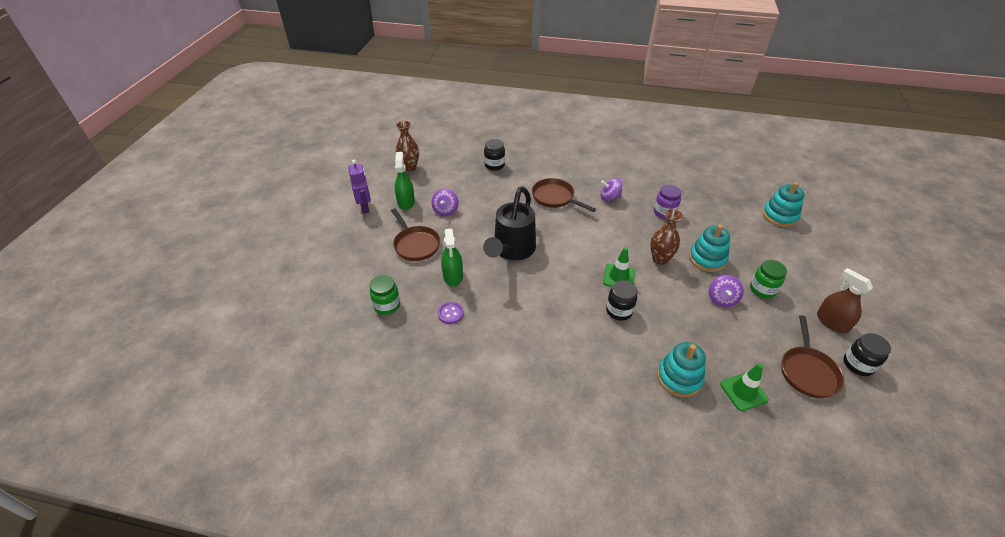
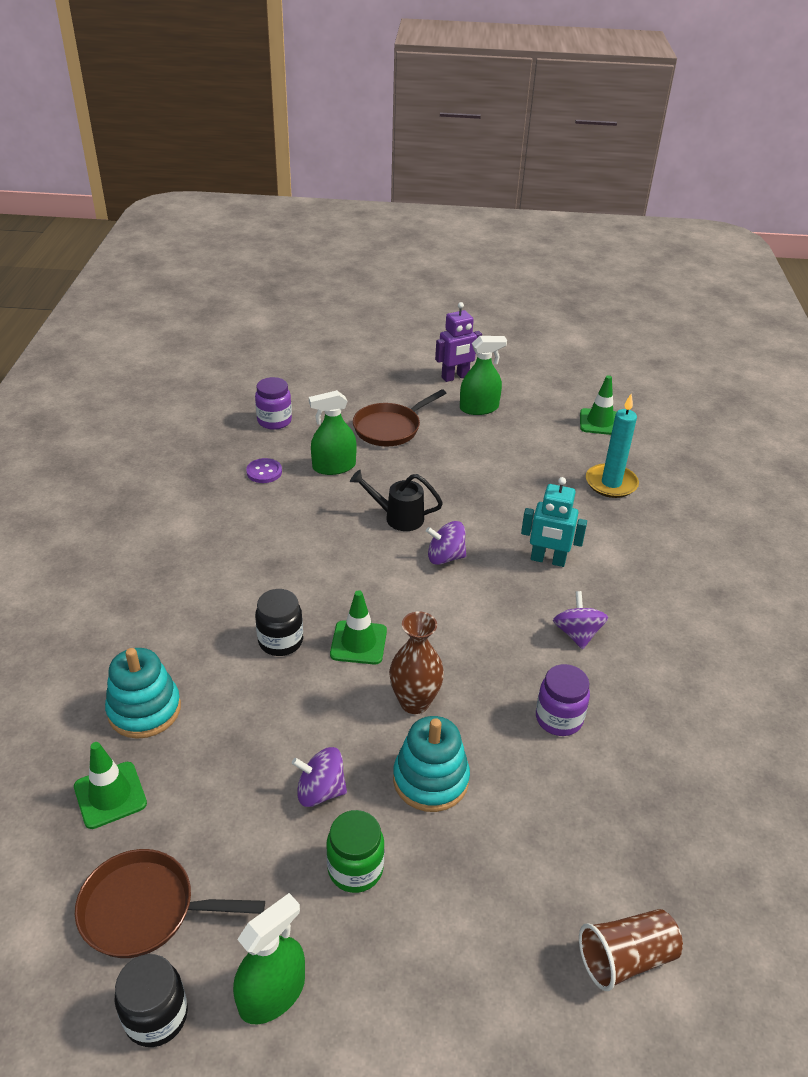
camera: 80 degrees right, 5 degrees down
(387, 305) = (274, 421): green jar -> purple jar
(409, 167) = (562, 400): brown vase -> none
(436, 158) = (599, 422): none -> green traffic cone
(445, 211) = (471, 445): purple spinning top -> purple spinning top (445, 557)
(494, 165) = (611, 483): black jar -> turquoise candle
(512, 250) = (398, 517): black watering can -> black watering can, size x0.55
(555, 198) = (548, 560): brown pan -> turquoise robot
(779, 216) = (625, 958): turquoise stacking toy -> brown cup
(832, 322) = (272, 993): brown spray bottle -> green spray bottle

